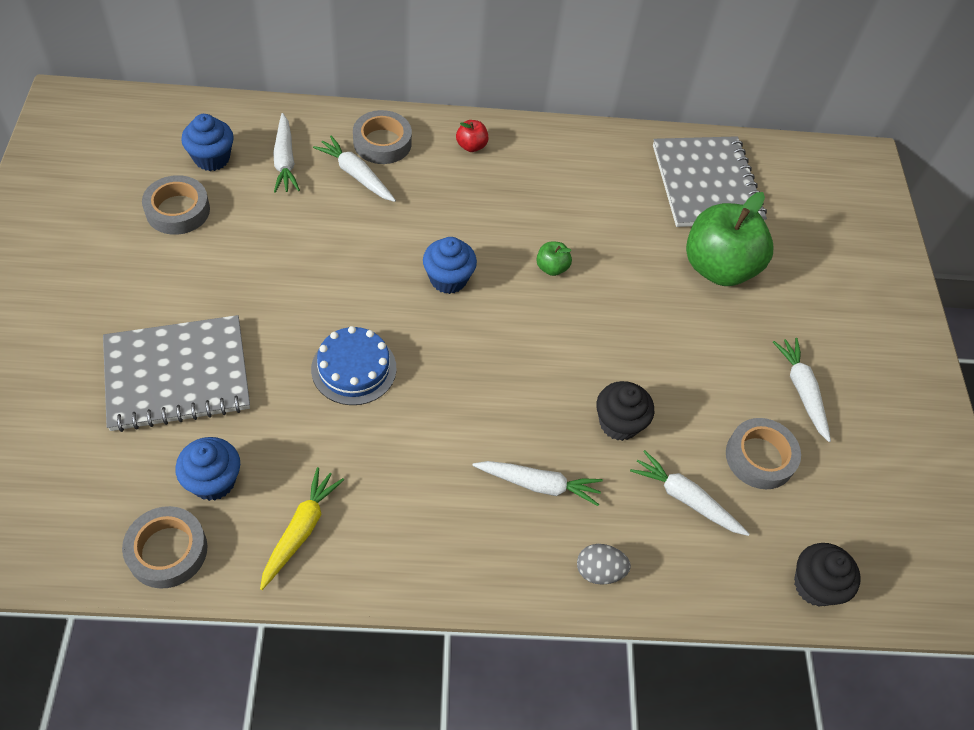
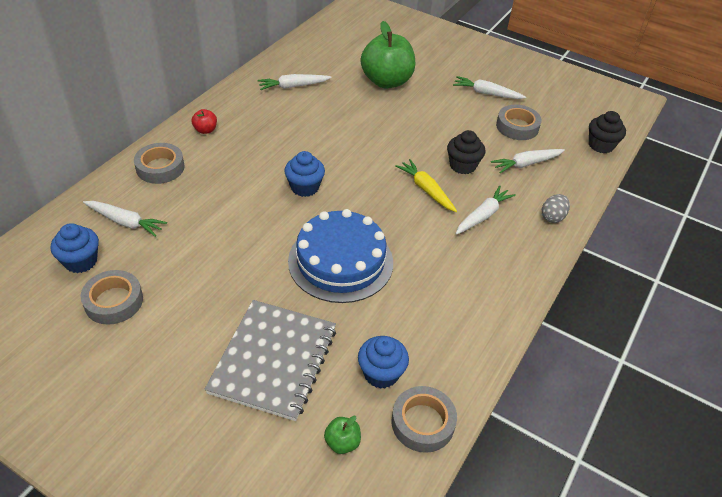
camera: 55 degrees left, 10 degrees down
(301, 530) = (449, 340): yellow carrot -> yellow carrot (426, 190)
(354, 368) = (340, 261): blue cake -> blue cake, size x1.61
(356, 175) = (176, 192): white carrot -> white carrot (293, 86)
(551, 268) = (334, 141): green apple -> green apple (342, 442)
(706, 184) = (325, 58): grey notebook -> none

